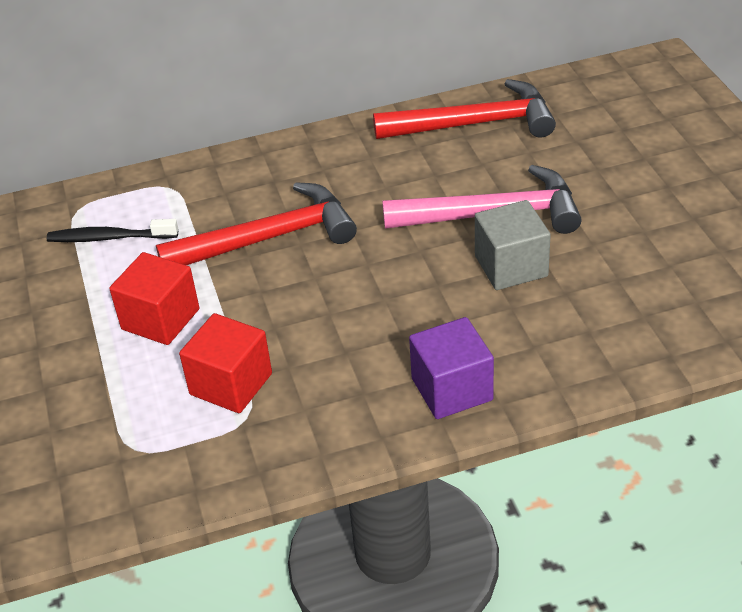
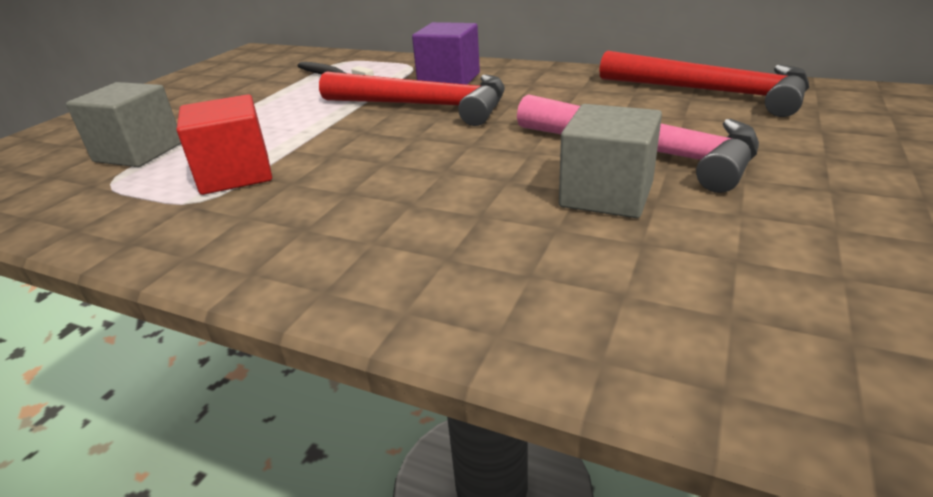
camera: 40 degrees right, 10 degrees down
(93, 413) = (139, 152): none -> grey cube
(160, 319) = (276, 122): red cube -> none
(452, 389) = (379, 268): purple cube -> purple cube (449, 79)

